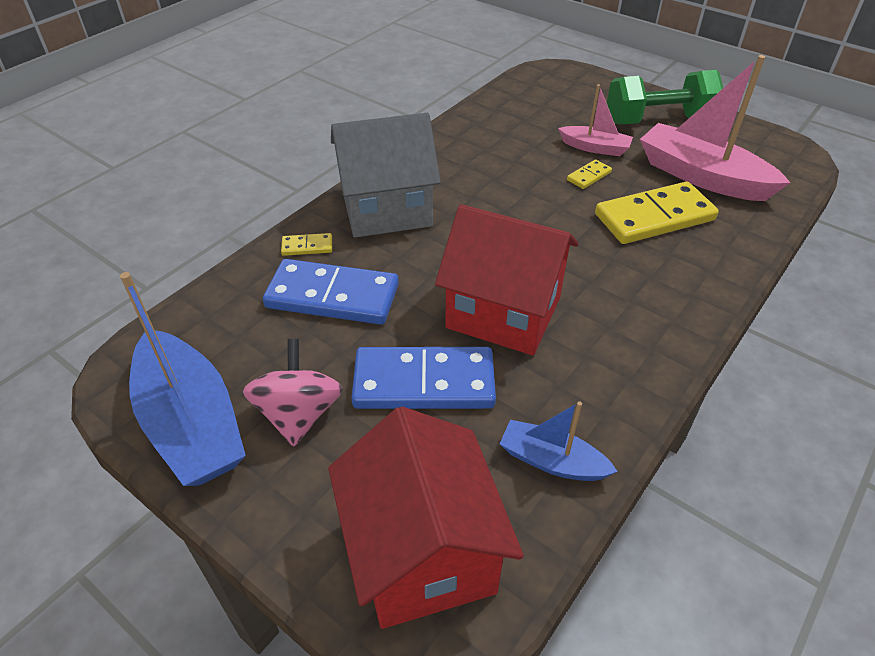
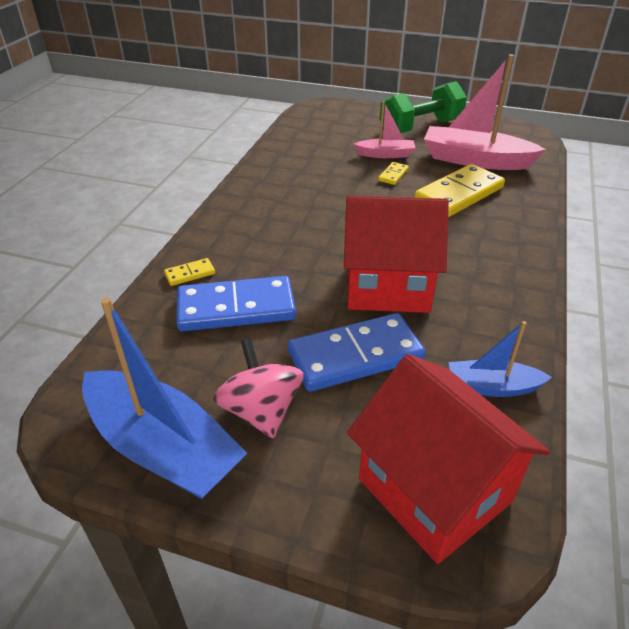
camera: 20 degrees left, 5 degrees down
(387, 209) = (244, 230): grey house -> none

